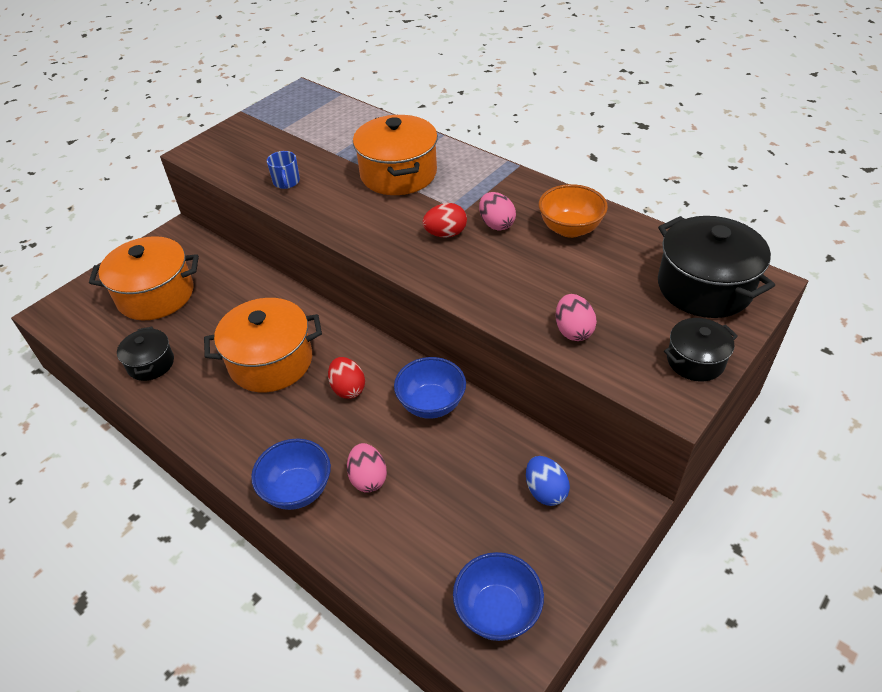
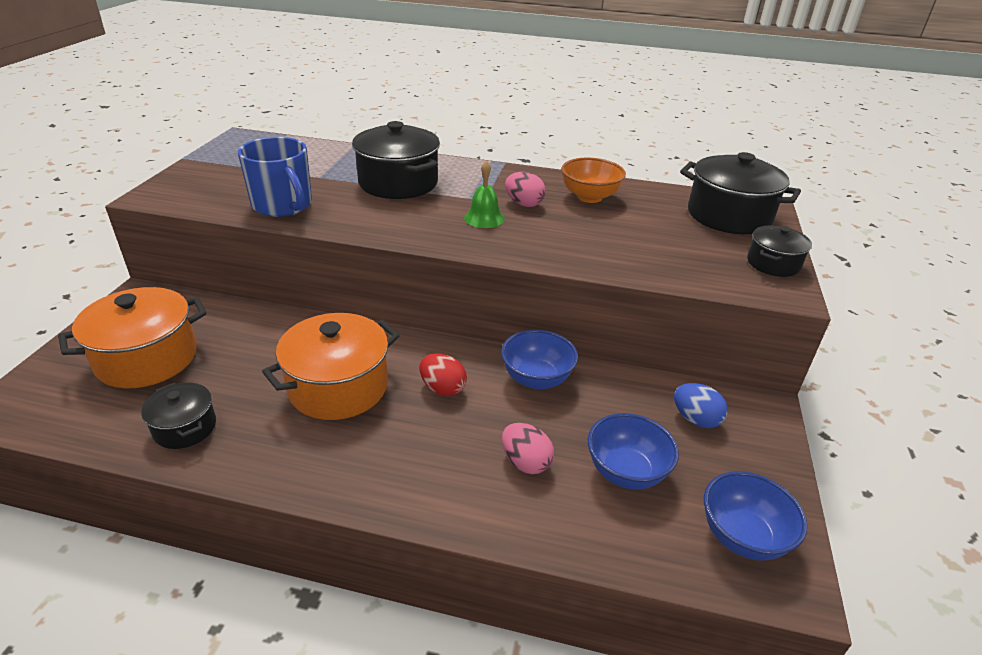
camera: 30 degrees left, 10 degrees down
(286, 182) = (283, 205): blue mug -> blue mug, size x1.98
(297, 490) = (458, 499): blue bowl -> blue bowl (626, 472)
(398, 174) = (398, 183): orange pot -> black pot
(445, 234) = (484, 218): red egg -> green bell
(573, 331) = (662, 264): pink egg -> none

